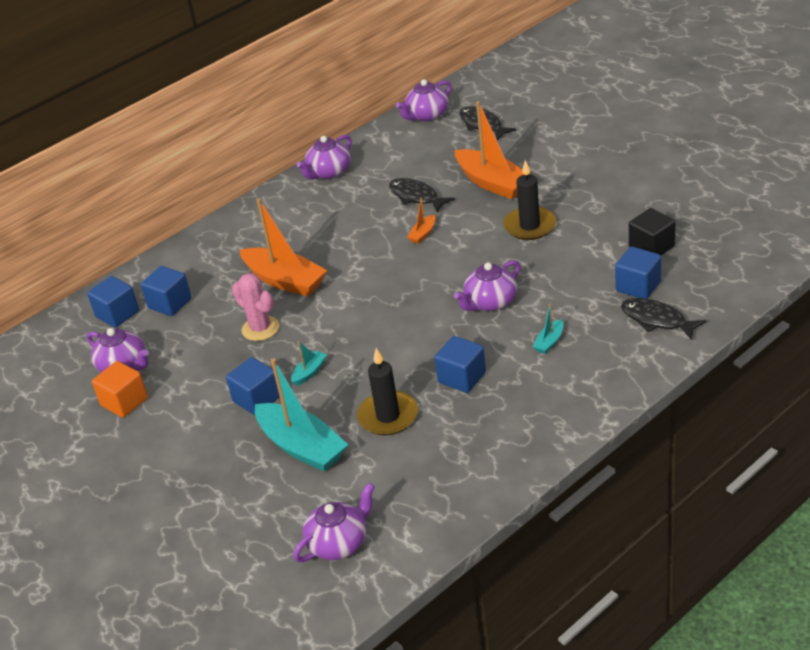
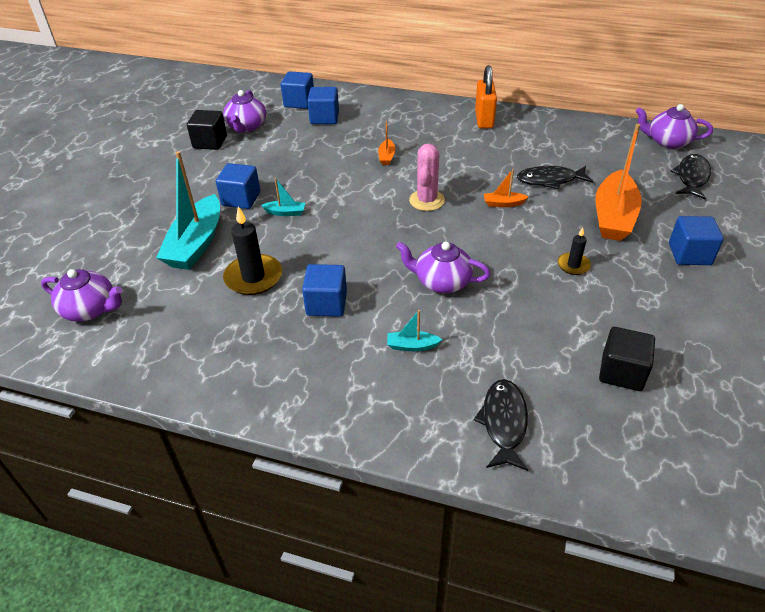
camera: 55 degrees right, 5 degrees up
(124, 402) = (210, 142): orange cube -> black cube
(260, 328) = (322, 168): pink cactus -> pink cactus (427, 200)
(285, 280) = (386, 157): orange boat -> orange boat, size x0.44
(288, 200) = (484, 119): none -> orange padlock
(328, 172) = (537, 124): purple teapot -> none
(416, 197) = (550, 180): black fish -> black fish turned 105 degrees counterclockwise
(530, 226) = (573, 265): black candle -> black candle, size x0.56
(638, 286) = (547, 385): blue cube -> blue cube (689, 254)

